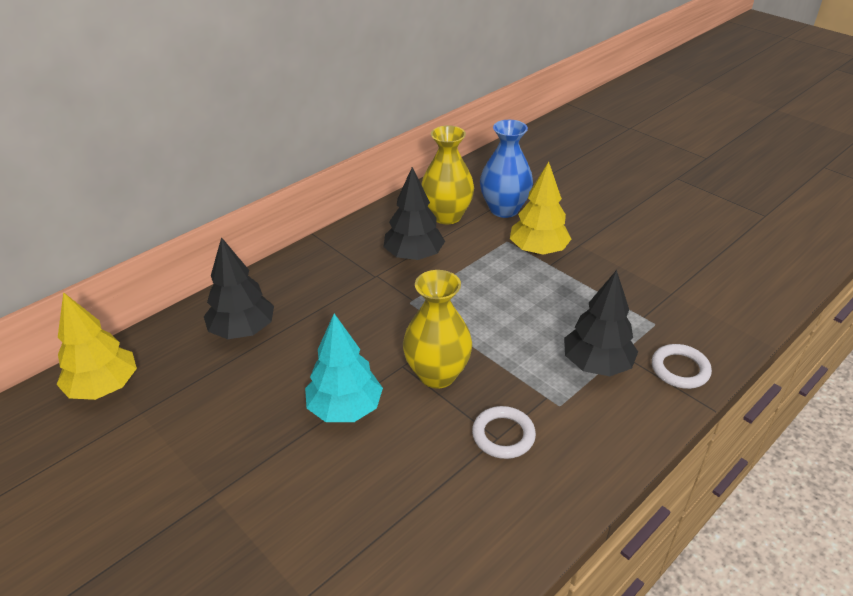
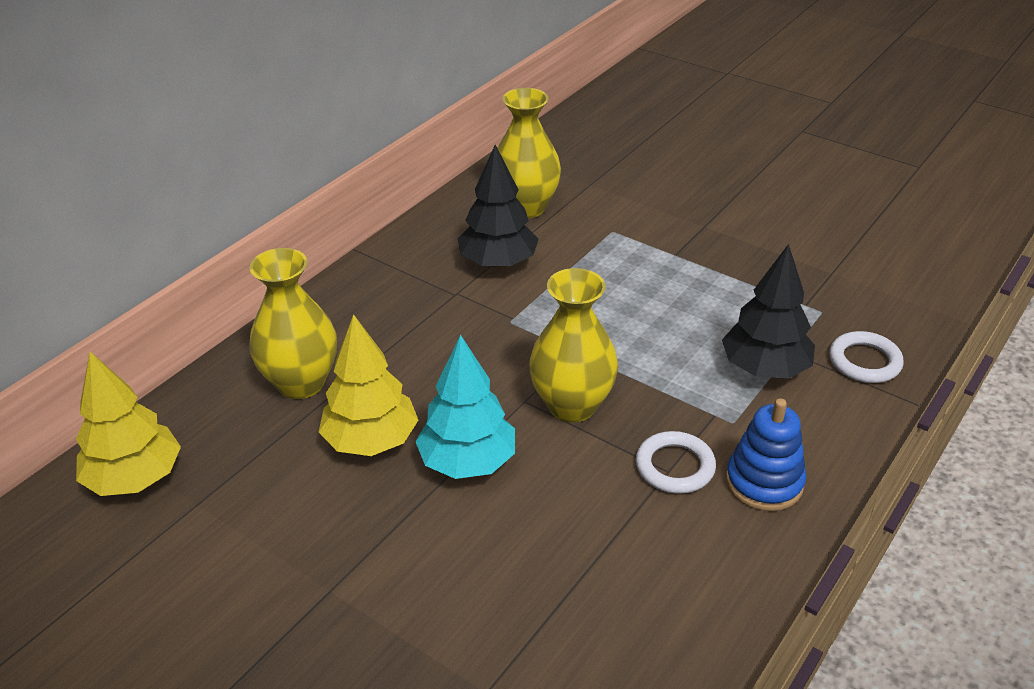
camera: 10 degrees left, 0 degrees up
(243, 330) = (301, 383): black tree -> yellow vase
(504, 209) = (597, 192): blue vase -> none
(538, 250) = (655, 239): yellow tree -> yellow tree (371, 441)
(571, 459) = (764, 482): none -> blue stacking toy

